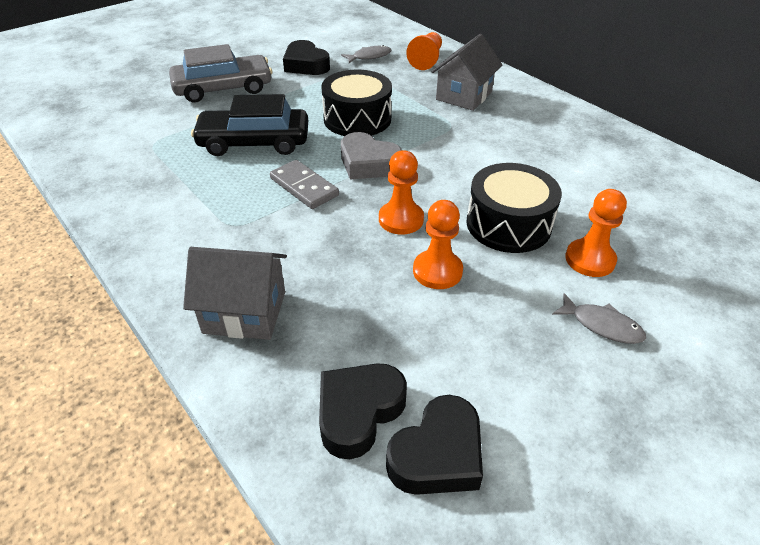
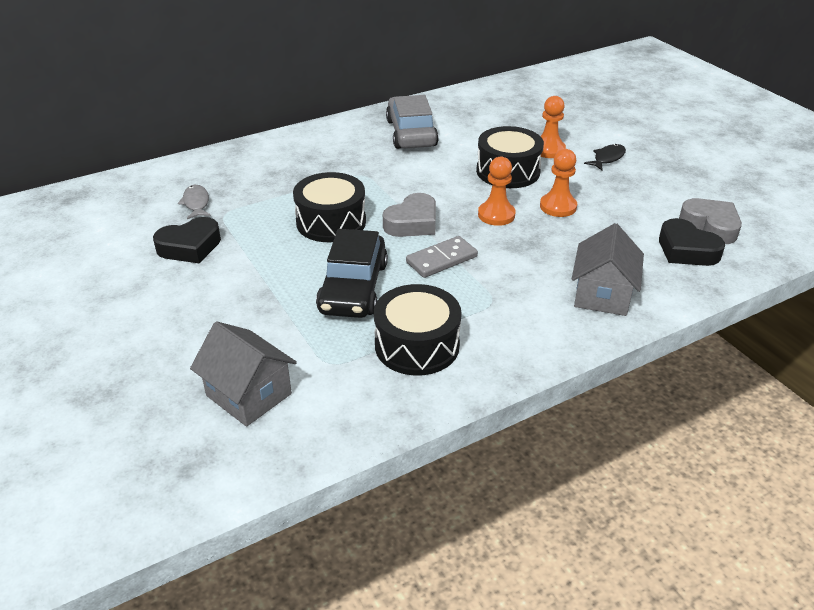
camera: 80 degrees left, 5 degrees down
(168, 183) = (417, 345): none -> black drum
(223, 88) = (217, 310): grey car -> grey car (411, 133)
(426, 60) = (226, 170): orange pawn -> none
(438, 454) = (710, 226): black heart -> grey heart
(464, 96) = (312, 161): grey house -> grey house (249, 395)
(602, 325) = (607, 158): grey fish -> black fish

